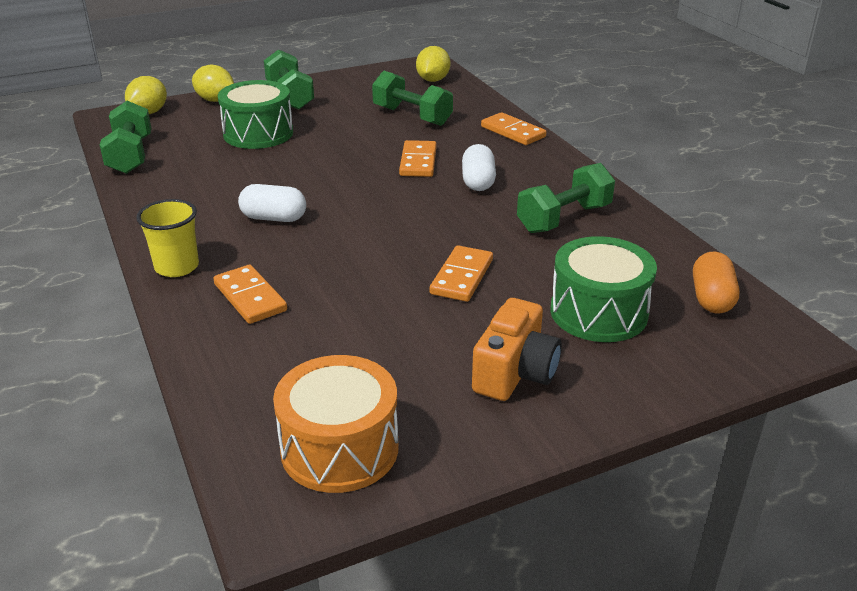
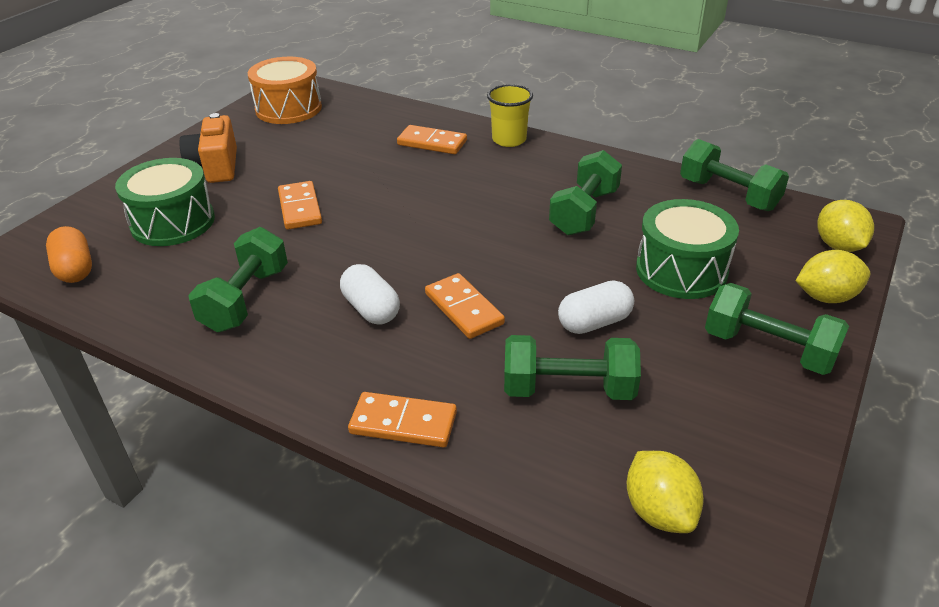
camera: 145 degrees right, 5 degrees up
(244, 182) = (584, 212): none -> green dumbbell
(274, 218) = (505, 194): white capsule -> white capsule (594, 322)

